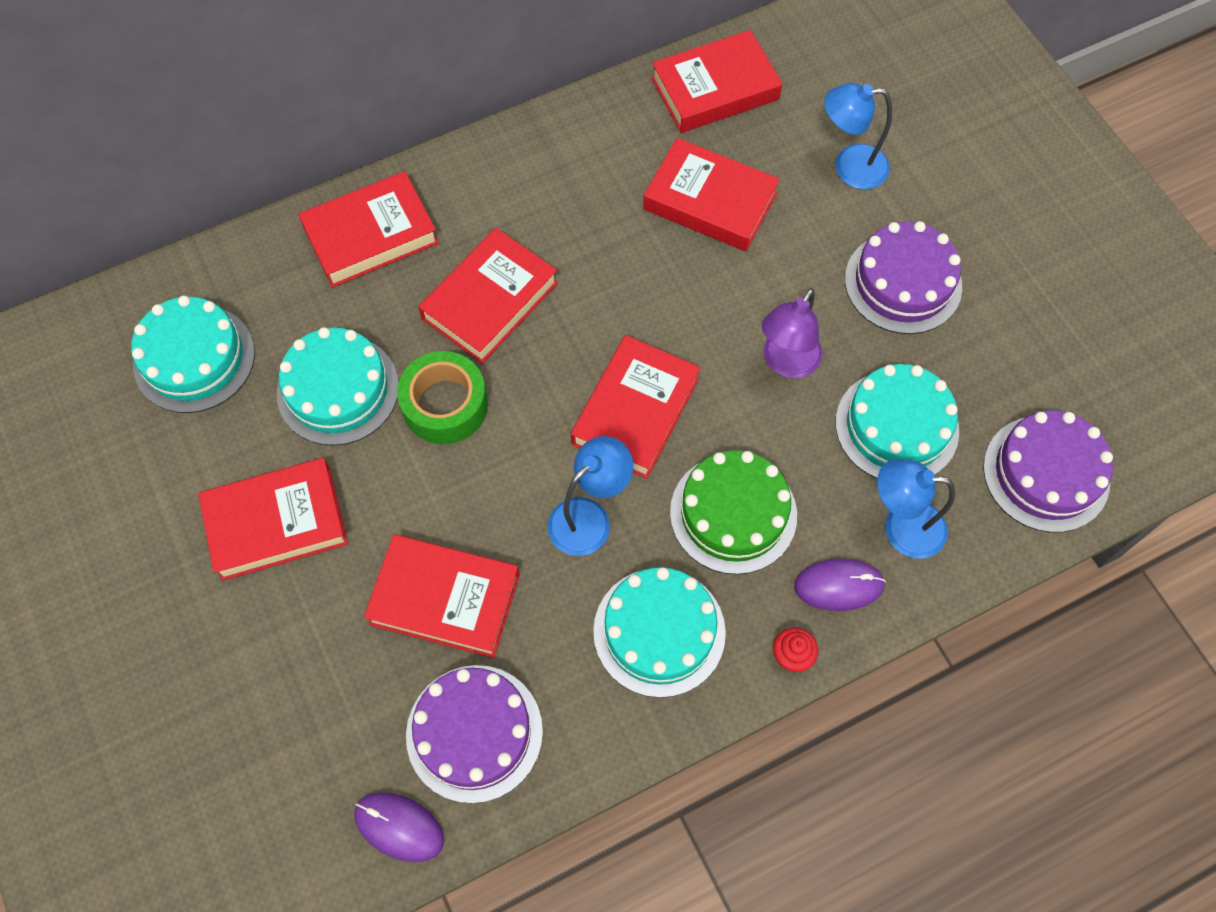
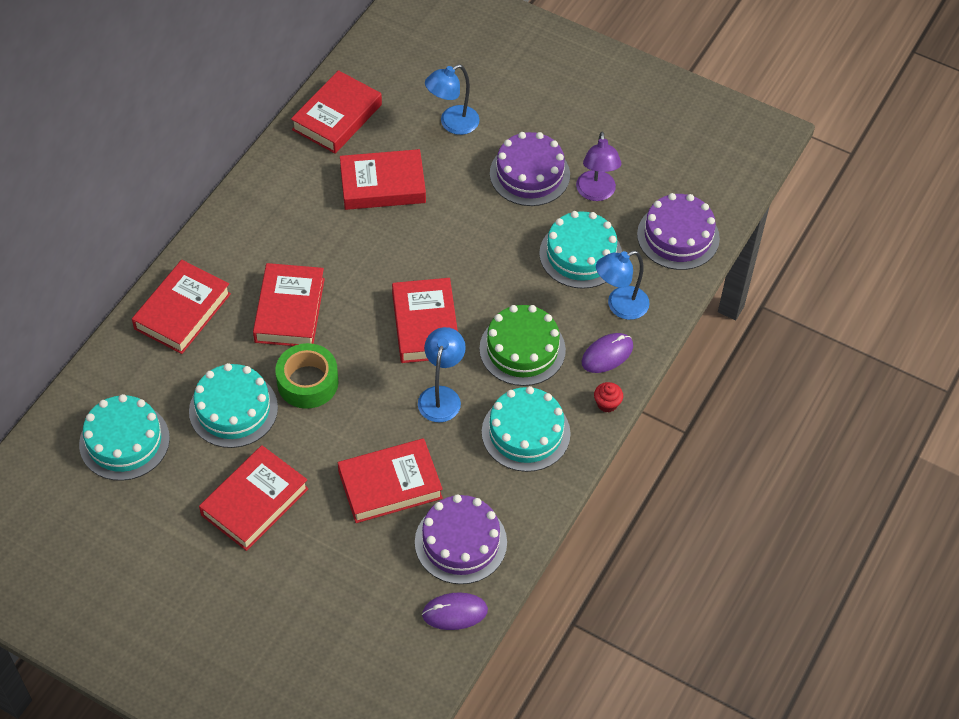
camera: 35 degrees left, 10 degrees down
(786, 363) = (494, 253): purple lamp -> purple lamp (596, 193)

